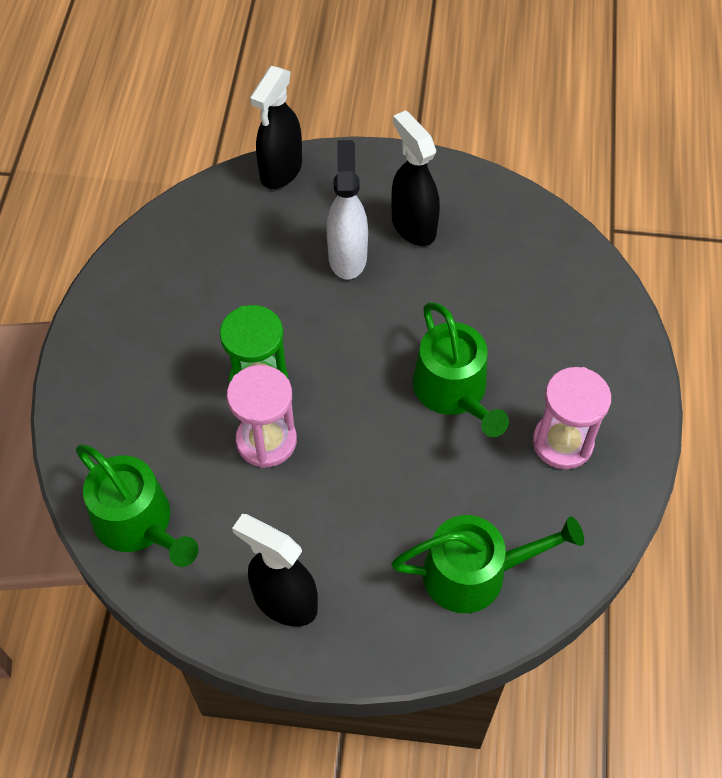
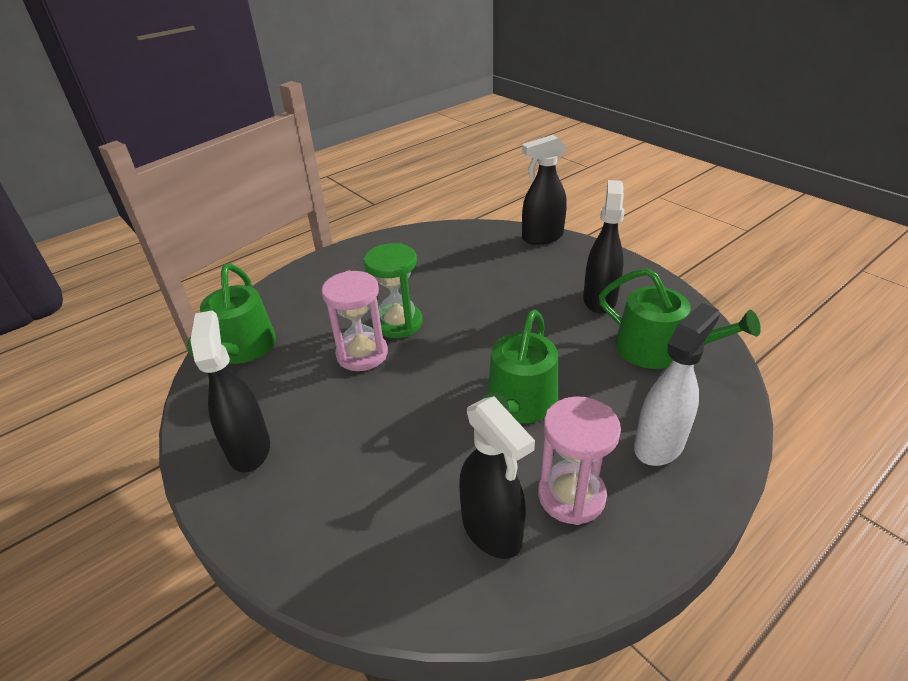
camera: 45 degrees right, 20 degrees down
(347, 256) = (534, 293): white spray bottle -> white spray bottle (659, 444)
(475, 573) = (389, 535): green watering can -> green watering can (658, 350)
(537, 511) = (492, 530): none -> black spray bottle

